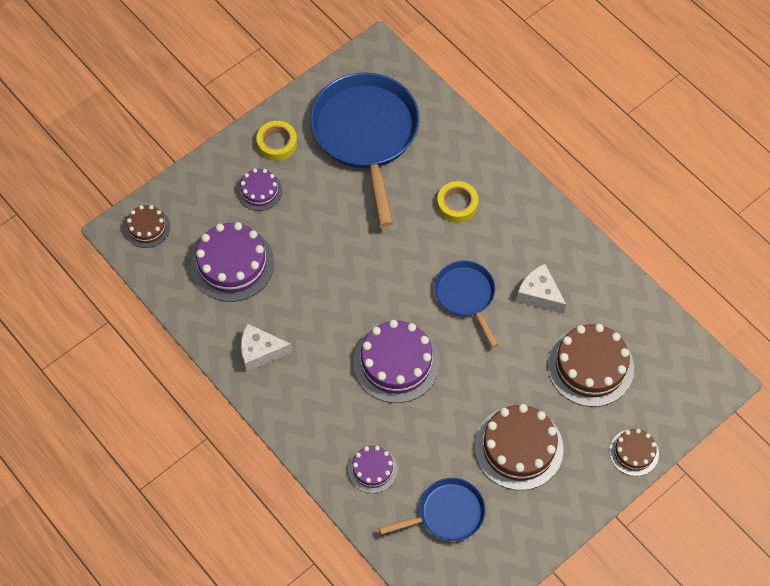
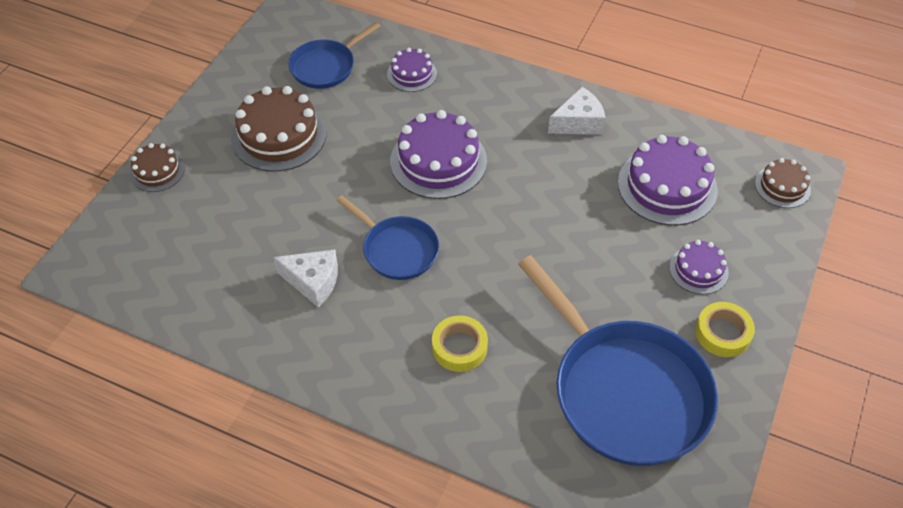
camera: 155 degrees right, 10 degrees down
(590, 366) = (227, 231): brown cake -> none

